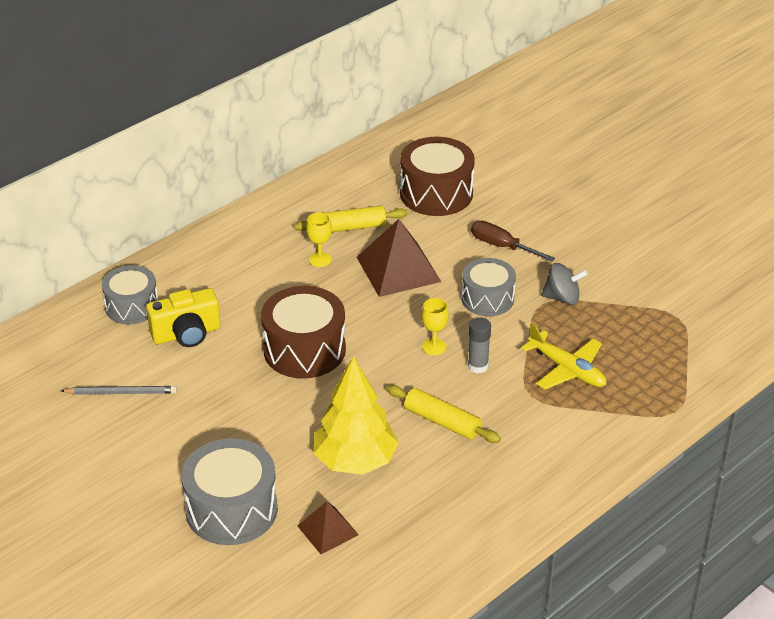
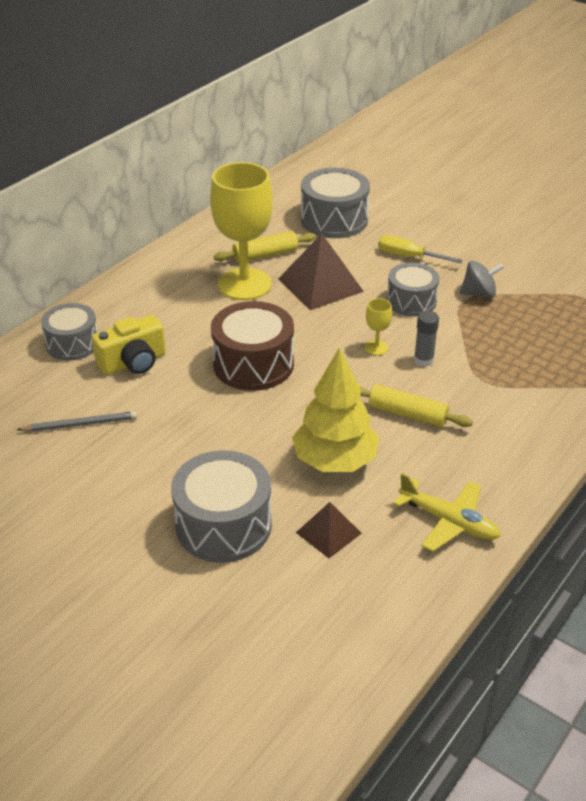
camera: 10 degrees left, 0 degrees up
(320, 259) = (244, 284): yellow goblet -> yellow goblet, size x2.48
(436, 193) = (334, 220): brown drum -> grey drum
(502, 246) = (408, 257): brown screwdriver -> yellow screwdriver
(567, 369) = (507, 354): yellow plane -> yellow plane (449, 521)

